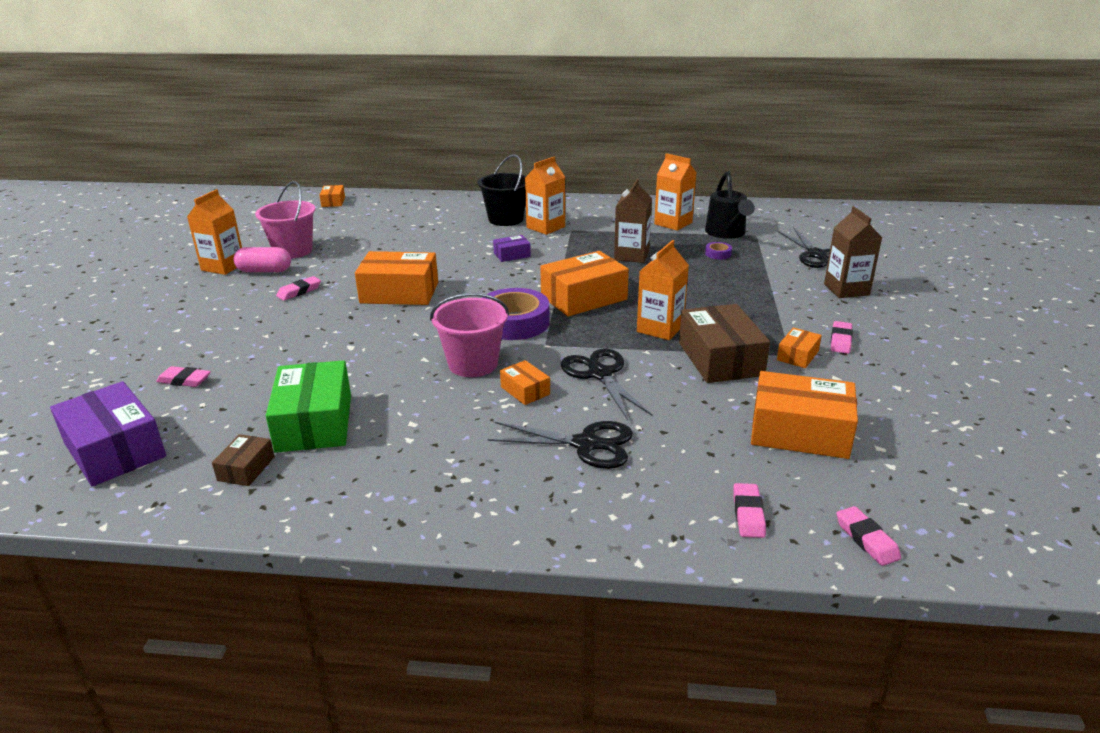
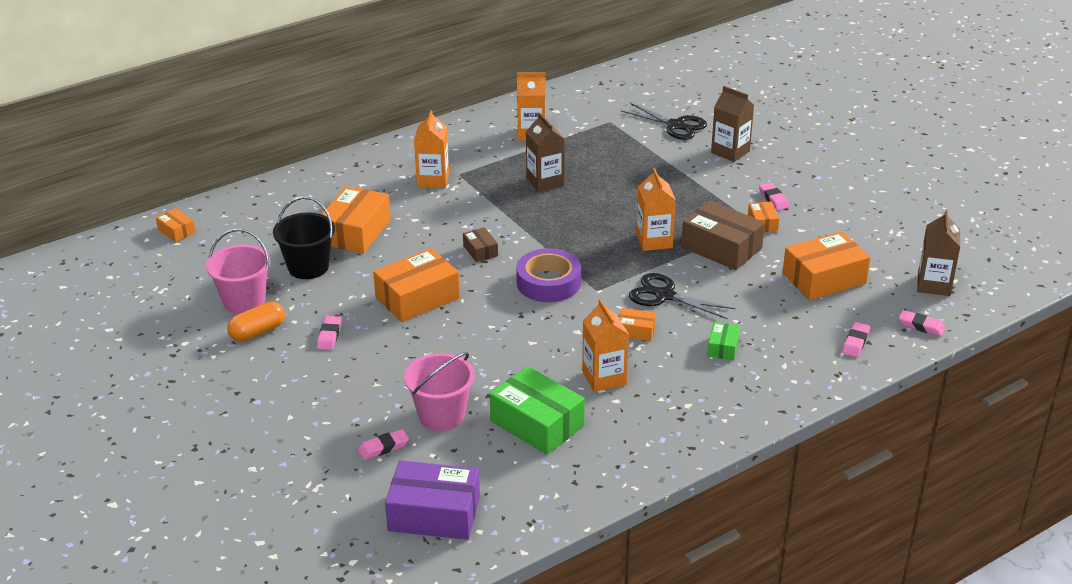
camera: 40 degrees left, 5 degrees up
(223, 266) = (208, 345): orange carton -> orange carton (604, 378)
(246, 469) = (547, 473): brown box -> brown box (480, 251)
(264, 271) = (257, 332): pink capsule -> orange capsule
(473, 364) = (572, 329): pink bucket -> pink bucket (441, 415)
(506, 219) = (384, 185): black bucket -> black bucket (308, 267)
(512, 255) = (450, 221): purple box -> none
(584, 298) = (566, 238): orange box -> orange box (356, 232)
(585, 444) = (723, 347): black scissors -> green box
(718, 254) = (606, 153): purple tape -> none
(727, 233) = (586, 128): black watering can -> none
(748, 514) = (855, 342): pink eraser -> pink eraser turned 60 degrees clockwise
(947, 501) = (933, 285): none -> brown carton

